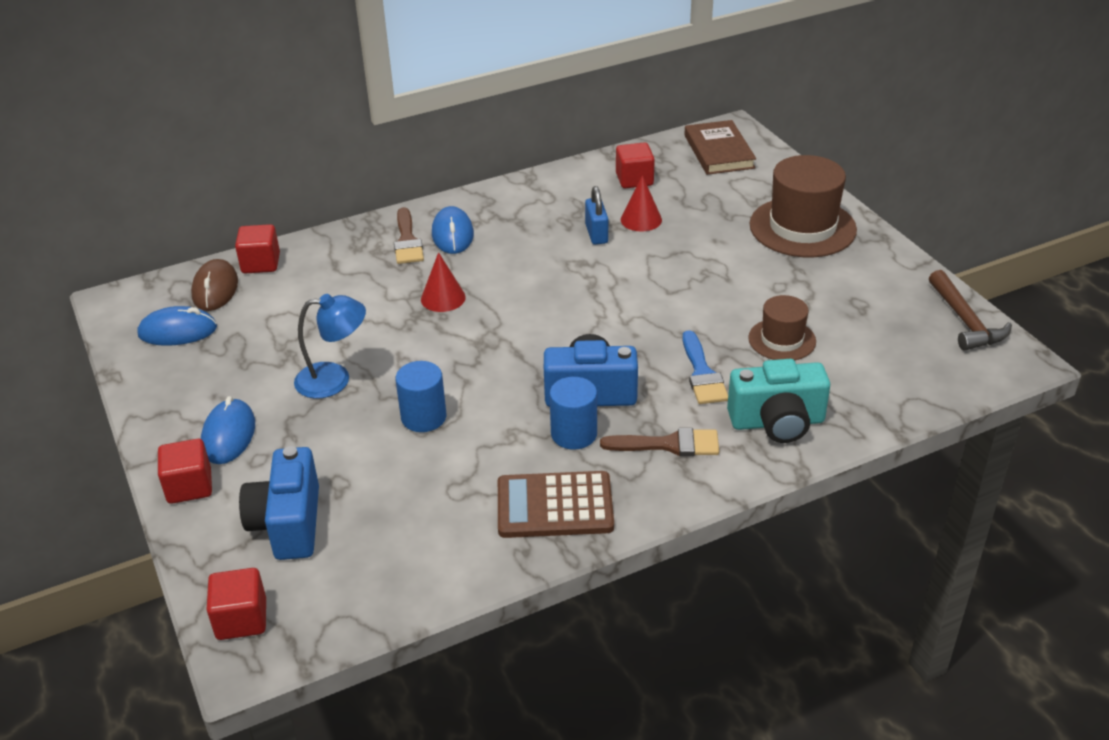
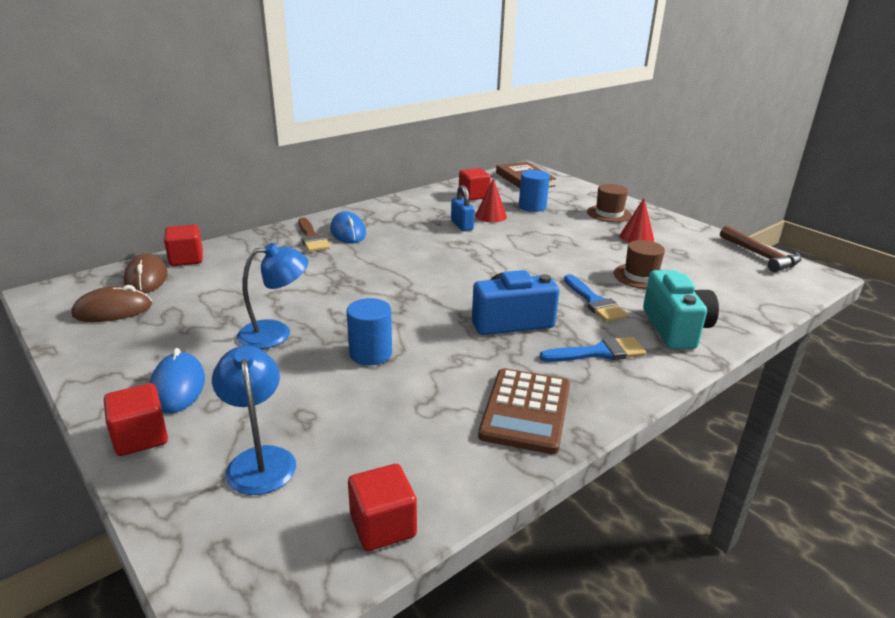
camera: 15 degrees left, 10 degrees down
(178, 331) = (113, 310): blue mouse -> brown mouse
(241, 619) = (226, 570): red cube -> red cube (383, 526)
(288, 524) = (259, 460): blue camera -> blue lamp
(443, 298) = (355, 270): red cone -> red cone (636, 237)
(554, 506) = (525, 411): brown calculator -> brown calculator turned 60 degrees counterclockwise
(574, 434) = (513, 353): blue cylinder -> blue cylinder (532, 207)
(669, 444) = (599, 352): brown brush -> blue brush
(777, 422) = (675, 328): turquoise camera -> turquoise camera turned 75 degrees counterclockwise
(802, 227) = (609, 214): brown hat -> brown hat, size x0.56

